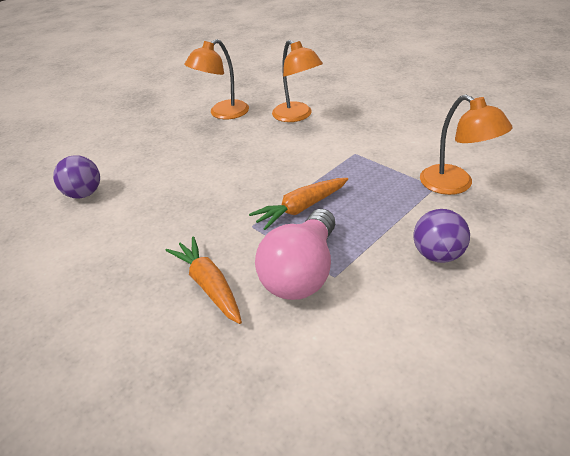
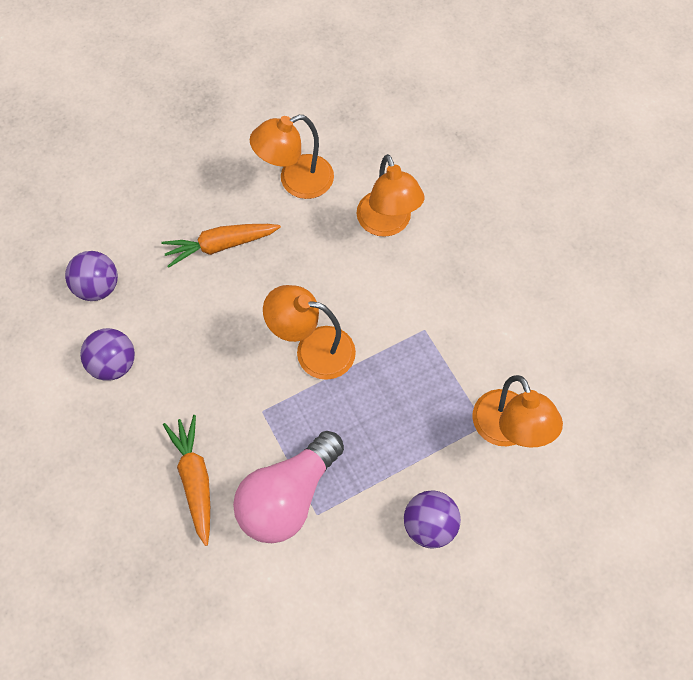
camera: 15 degrees right, 25 degrees up
(108, 232) = (114, 364): none -> purple ball
(276, 183) = (313, 349): none -> orange lamp
(301, 208) = (324, 403): orange carrot -> orange carrot (221, 245)

